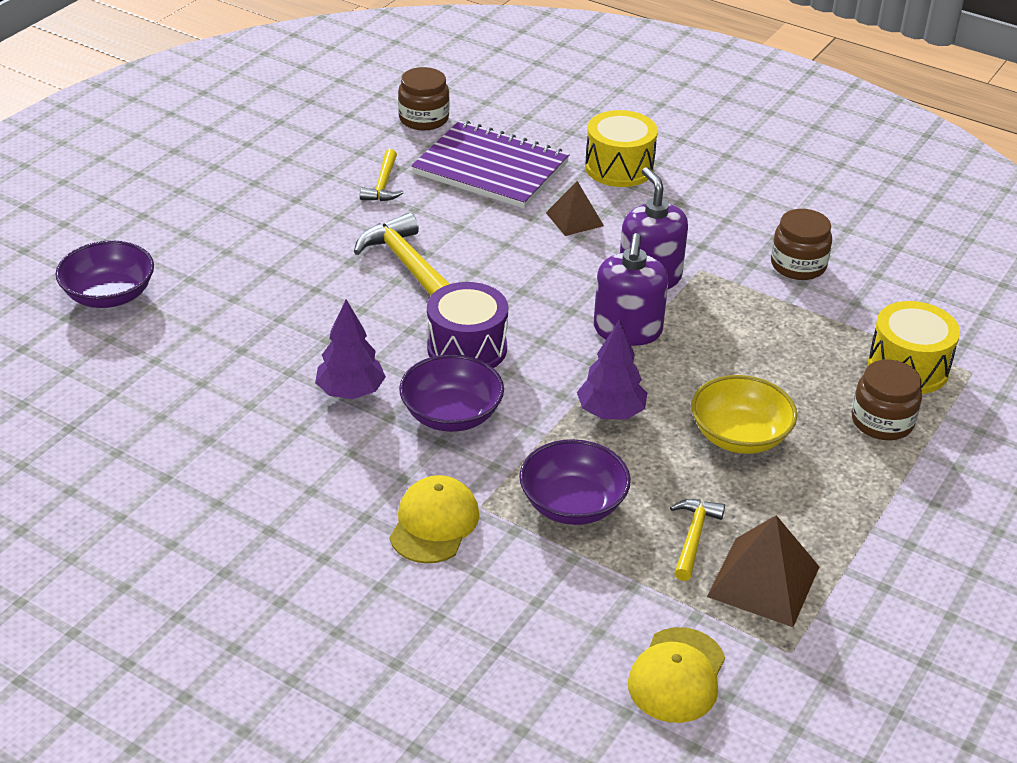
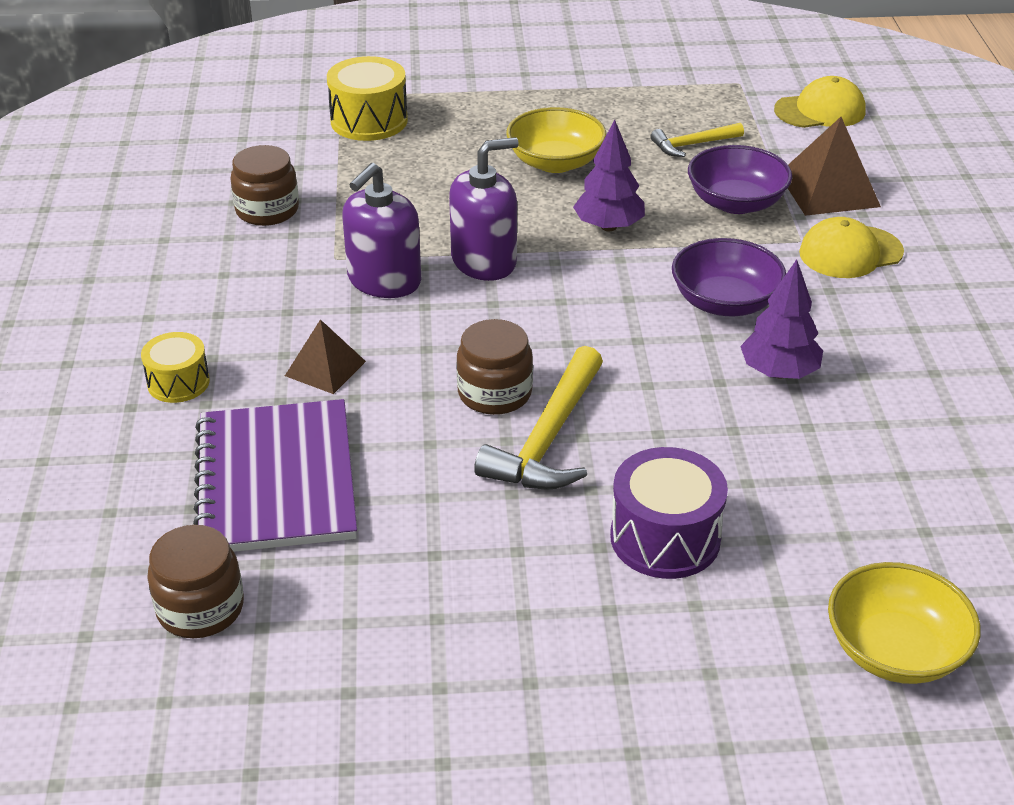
camera: 125 degrees left, 0 degrees up
(109, 295) = (895, 650): purple bowl -> yellow bowl
(383, 184) = (406, 553): yellow hammer -> none
(467, 348) = (627, 336): purple drum -> purple drum (665, 538)
(619, 167) = (178, 382): yellow drum -> yellow drum, size x0.63
(763, 581) = (694, 108): brown pyramid -> brown pyramid (829, 190)
(882, 421) = (455, 113): brown jar -> brown jar (494, 393)

